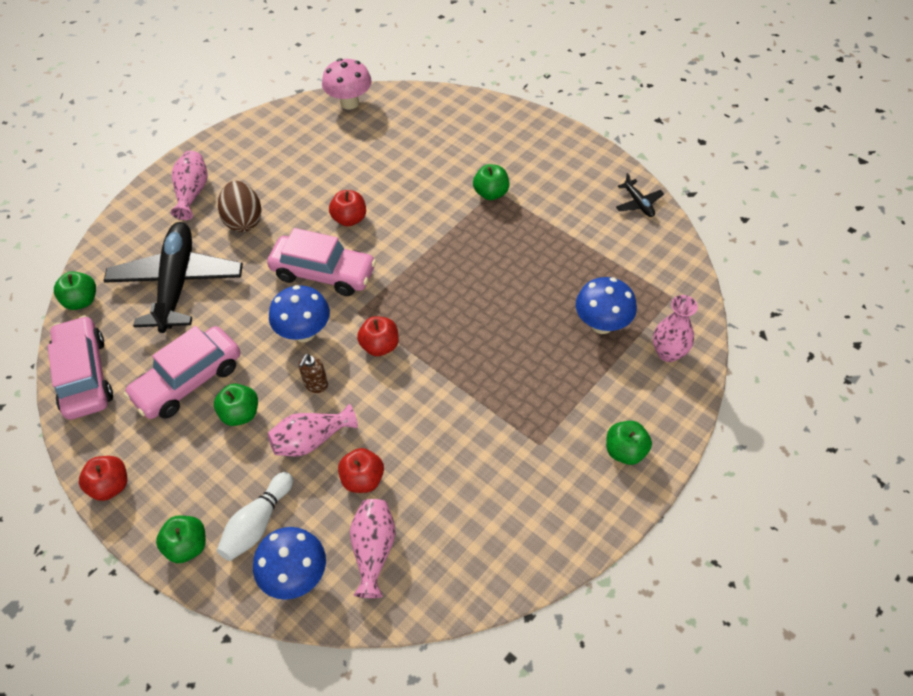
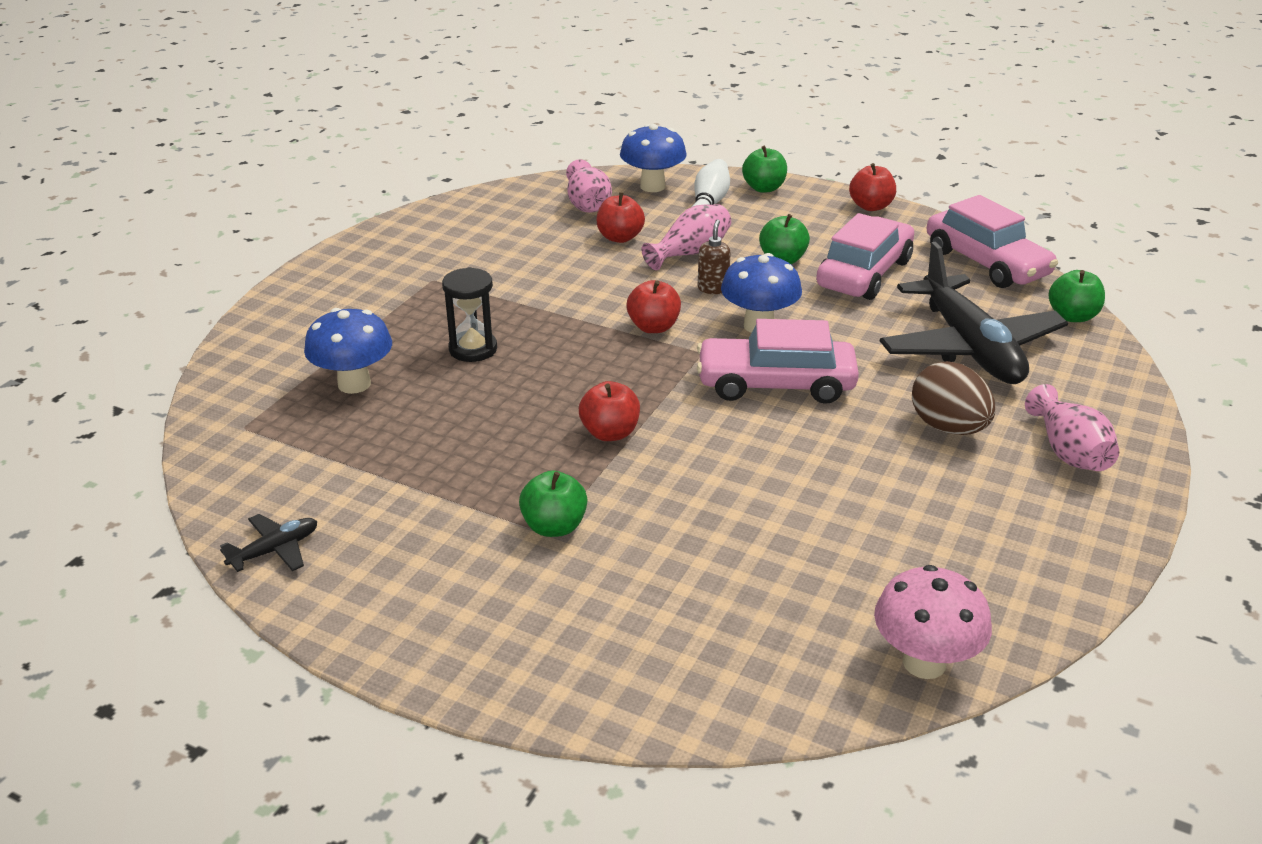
camera: 165 degrees right, 20 degrees down
(349, 219) = (781, 453): red apple -> red apple (610, 433)
(516, 346) = (473, 349): none -> black hourglass
(625, 451) = (333, 286): green apple -> none
(638, 203) = (275, 550): black plane -> black plane turned 90 degrees clockwise
(668, 353) = (263, 369): pink vase -> none

